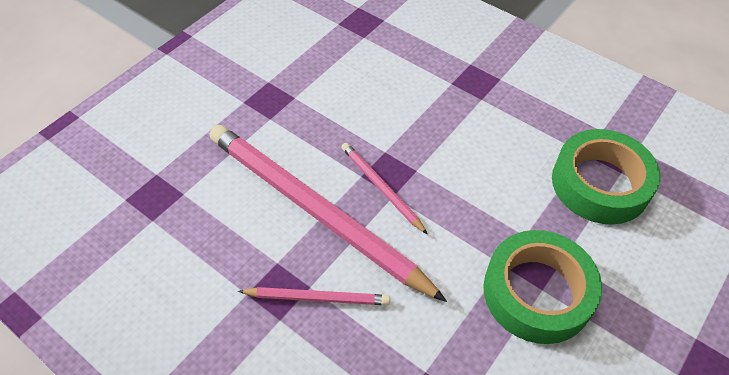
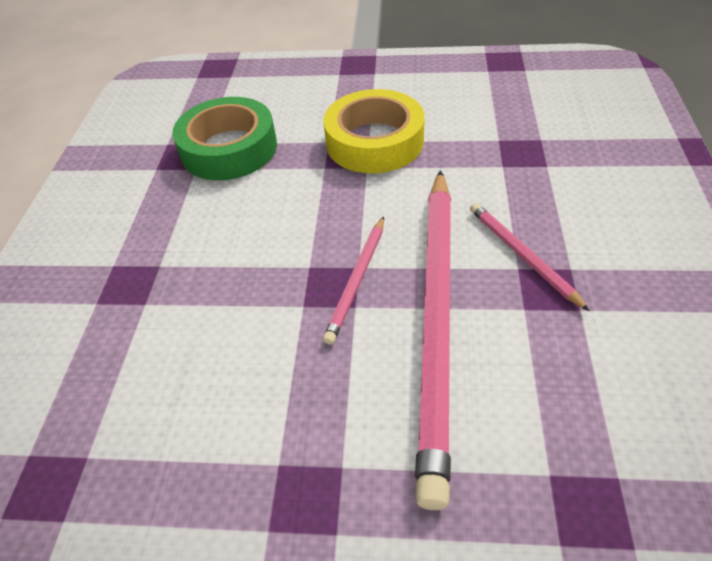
camera: 120 degrees left, 5 degrees down
(537, 292) = (374, 142): green tape -> yellow tape

